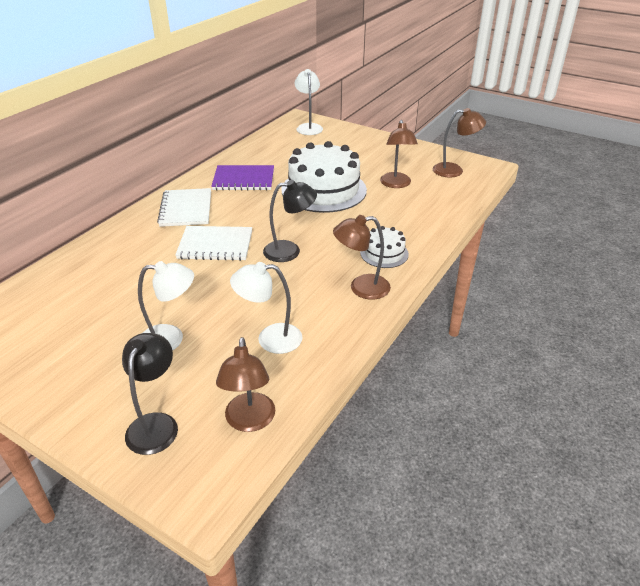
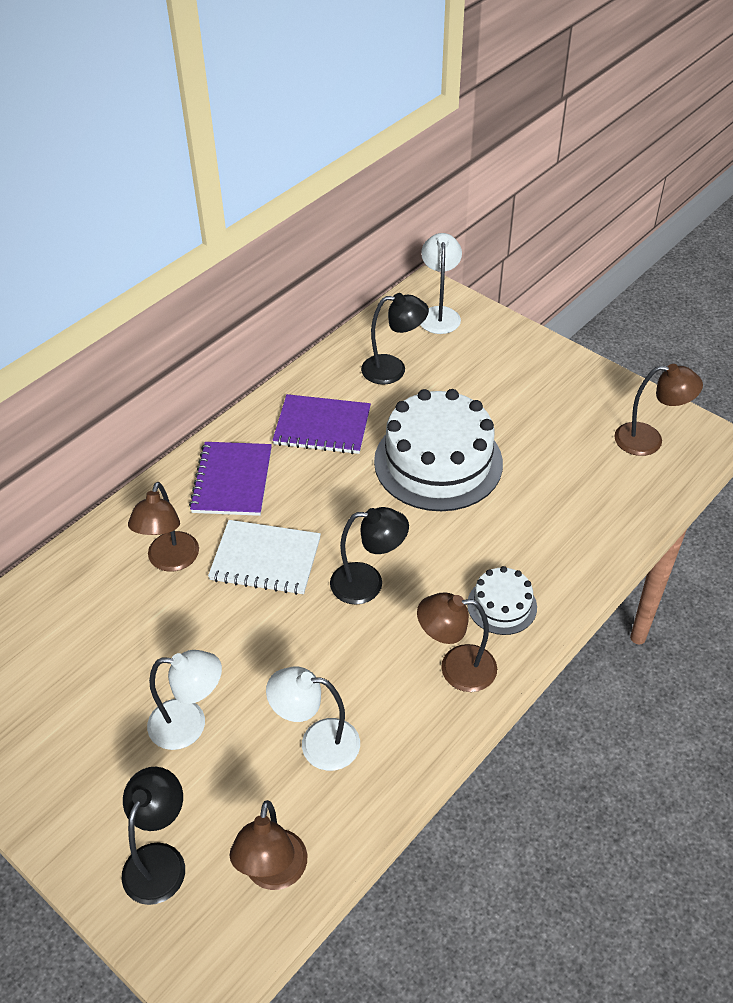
camera: 10 degrees right, 10 degrees up
(186, 209) = (232, 480): white notebook -> purple notebook
(285, 152) = (393, 369): none -> black lamp
(396, 184) = (550, 462): brown lamp -> brown lamp (170, 561)

